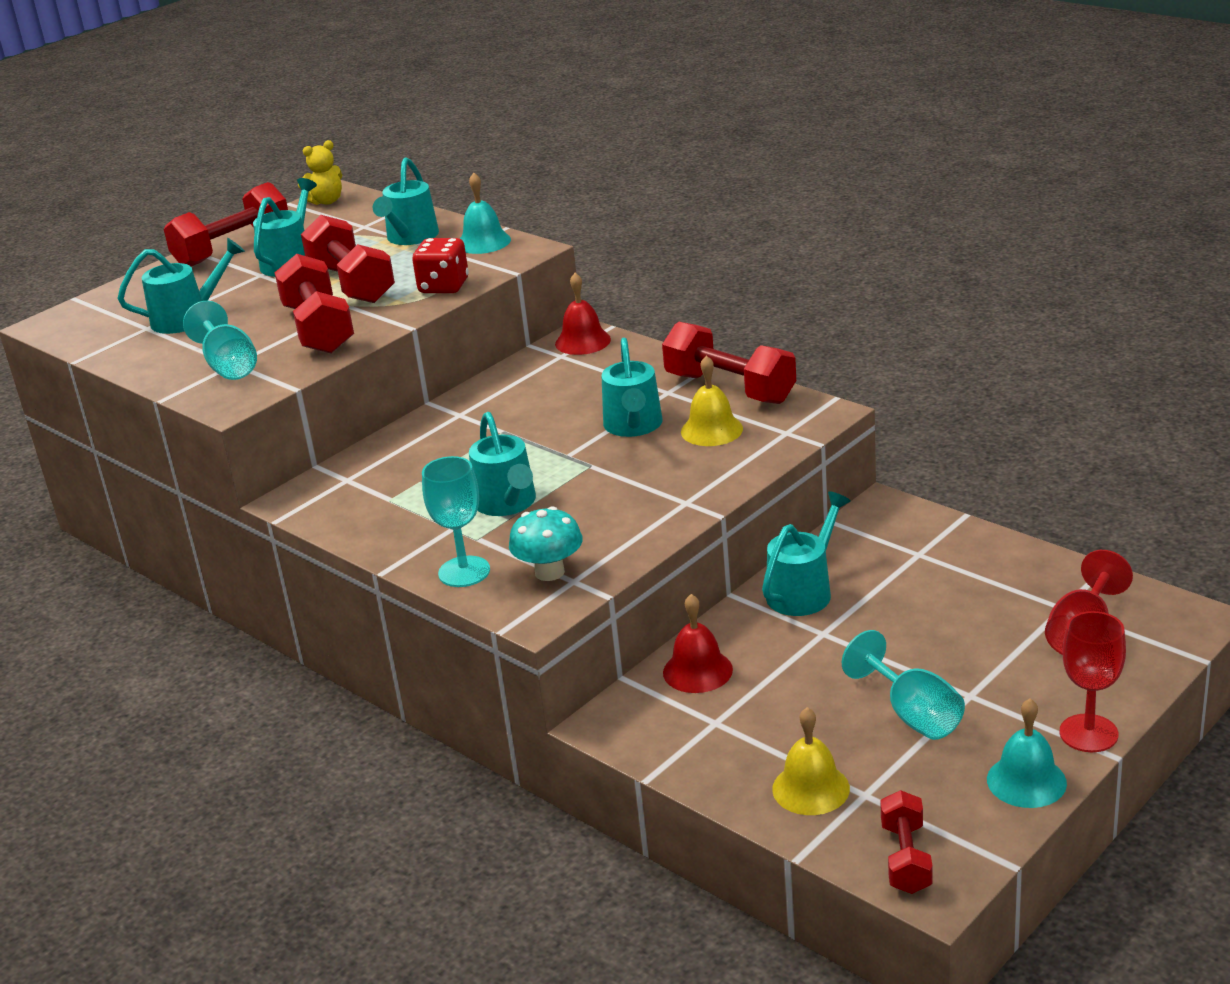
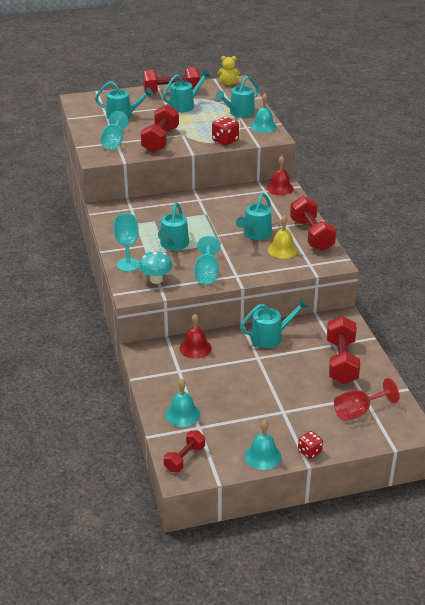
camera: 30 degrees right, 5 degrees up
(352, 284) = (194, 125): red dumbbell -> red dumbbell (341, 361)
(810, 788) = (182, 414): yellow bell -> turquoise bell
(913, 714) = (252, 407): turquoise goblet -> turquoise goblet (206, 274)
(1088, 733) = (309, 451): red goblet -> red dice

